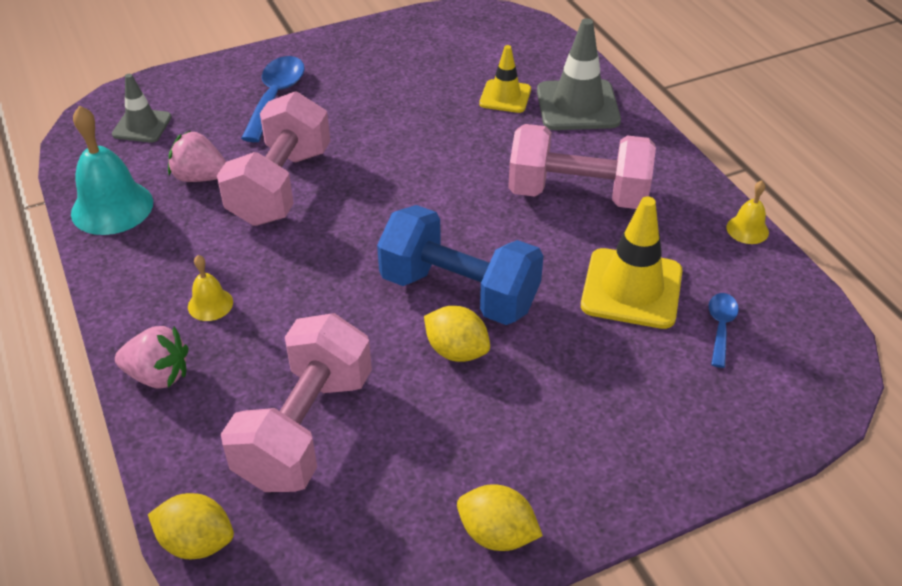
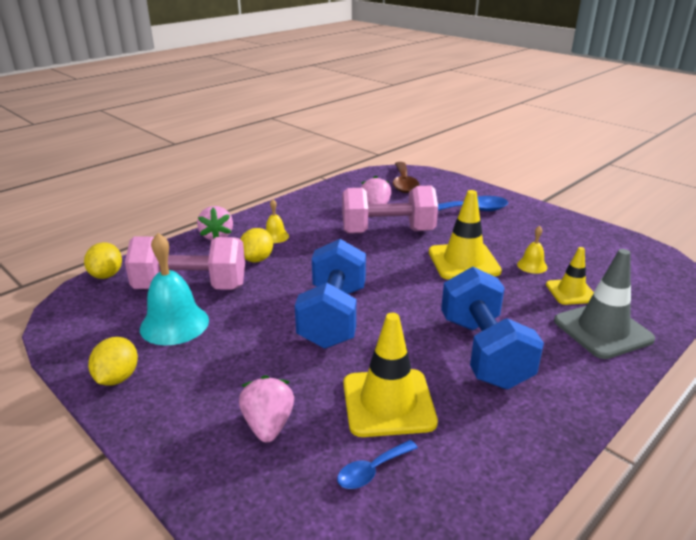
camera: 70 degrees right, 15 degrees down
(112, 207) = (333, 193): turquoise bell -> turquoise bell (174, 324)
(142, 126) = (404, 183): grey traffic cone -> brown spoon
(399, 147) = (463, 262): none -> yellow traffic cone
(456, 351) = (275, 327): yellow lemon -> yellow lemon (257, 259)
(577, 194) = (484, 351): pink dumbbell -> blue dumbbell
(636, 392) = (268, 425): none -> pink strawberry
(720, 327) = (372, 470): blue spoon -> blue spoon turned 150 degrees clockwise
(747, 229) = (528, 474): yellow bell -> yellow bell (532, 265)

